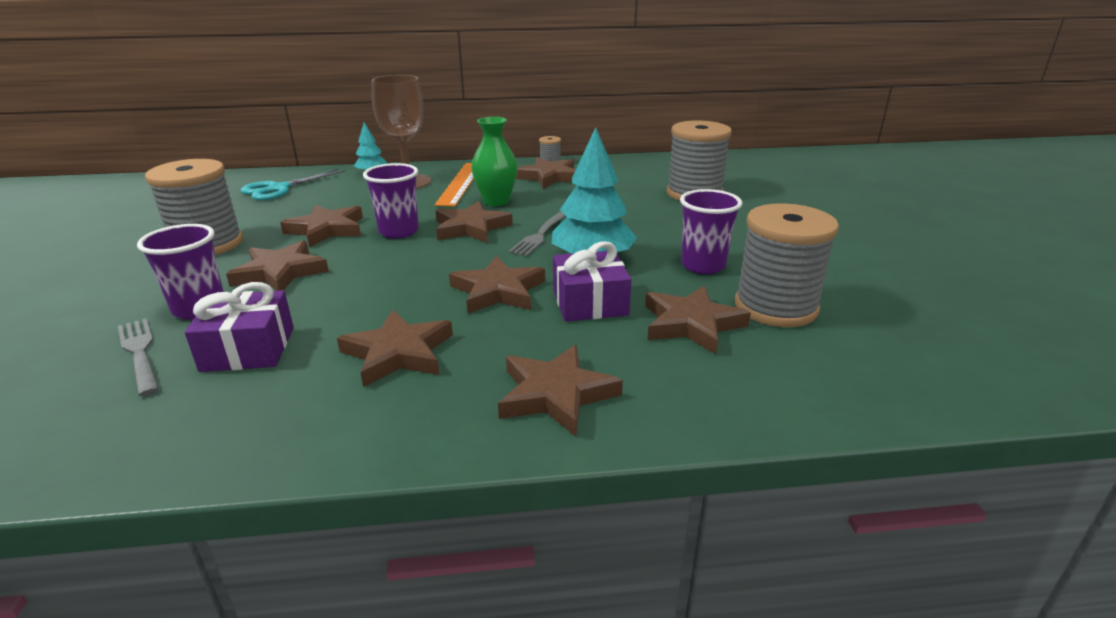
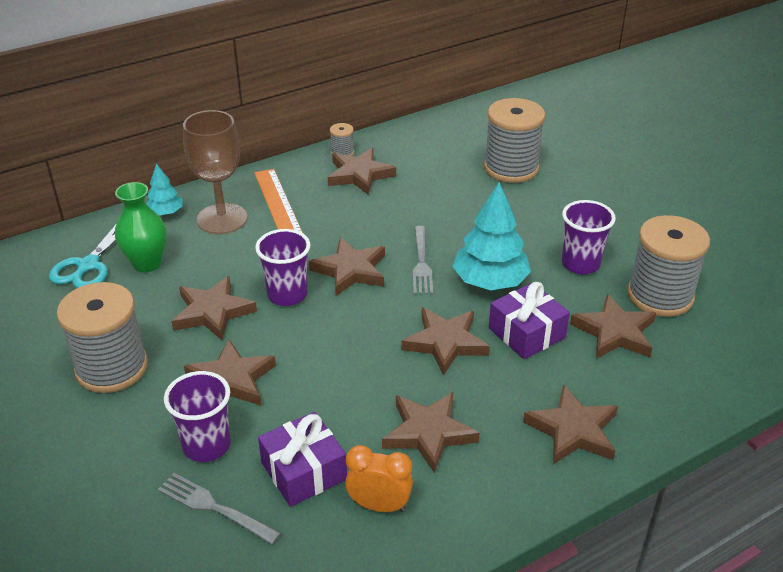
camera: 25 degrees left, 10 degrees up
(276, 397) = (379, 505): none -> orange clock
(496, 201) = (340, 226): green vase -> green vase (147, 263)

